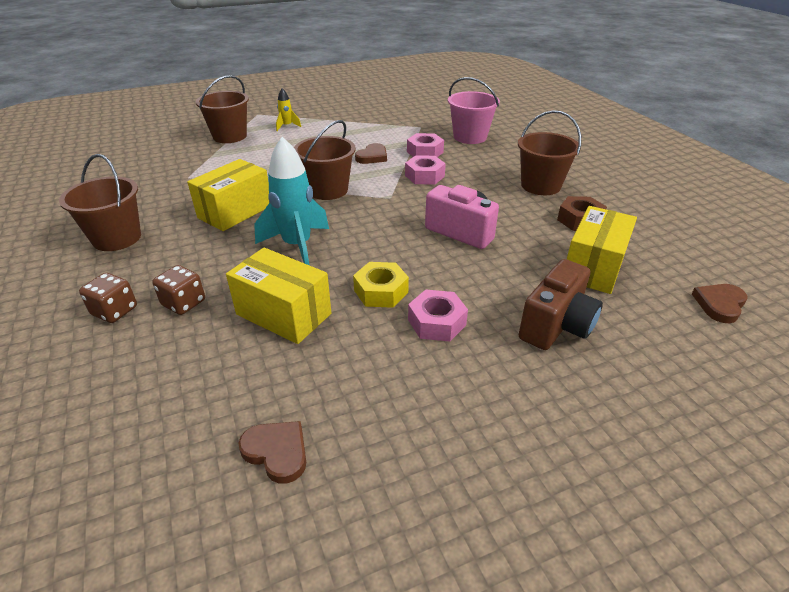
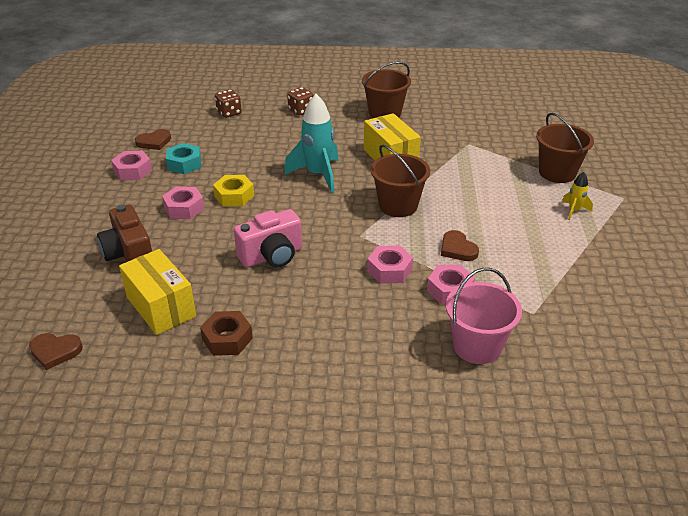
camera: 115 degrees right, 0 degrees up
(184, 303) = (289, 129): brown dice -> brown dice (229, 113)
(283, 314) = (247, 158): yellow box -> none
(331, 373) = (184, 164): none -> turquoise nut
(386, 428) = (133, 171): none -> pink nut
(540, 186) = (311, 347): brown bucket -> none
(719, 304) = (55, 351): brown heart -> brown heart turned 120 degrees clockwise

